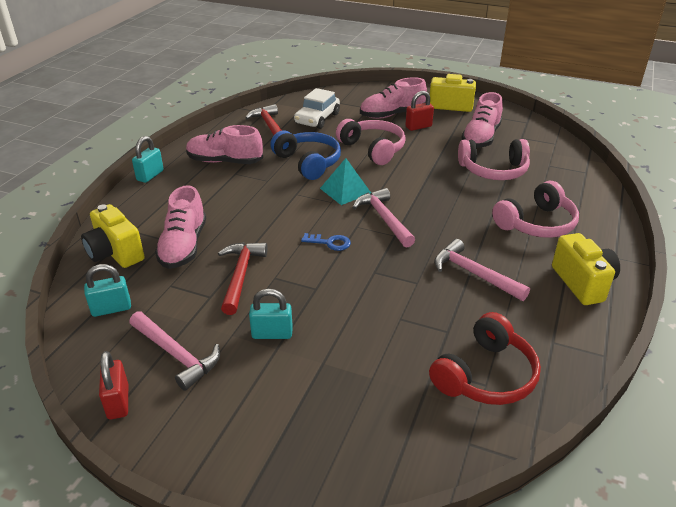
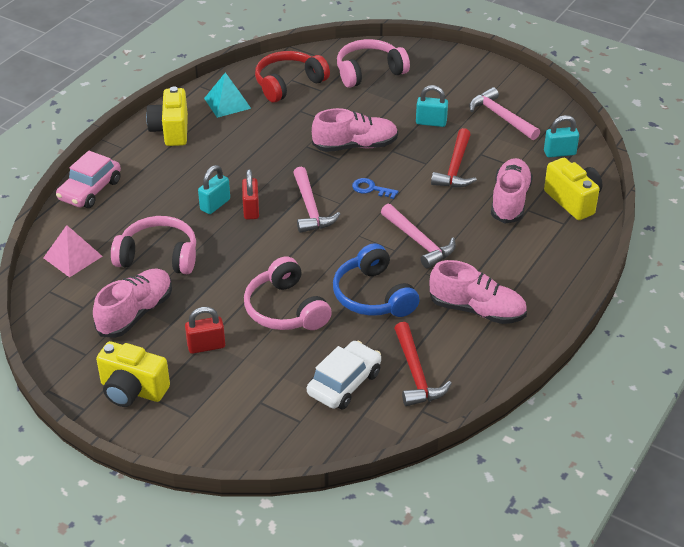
camera: 170 degrees left, 5 degrees up
(118, 402) = (534, 95): red padlock -> red padlock (251, 209)
(150, 175) = (566, 297): turquoise padlock -> turquoise padlock (215, 205)
(345, 190) = (339, 248): turquoise pyramid -> turquoise pyramid (227, 103)
(392, 115) = (231, 378): pink shoe -> pink shoe (355, 146)
(474, 274) = (254, 147): pink hammer -> pink hammer (418, 242)
(536, 223) = (165, 186): pink headphones -> pink headphones (369, 72)
(561, 164) = (72, 257): none -> pink pyramid
(602, 212) = (90, 190): none -> pink car

